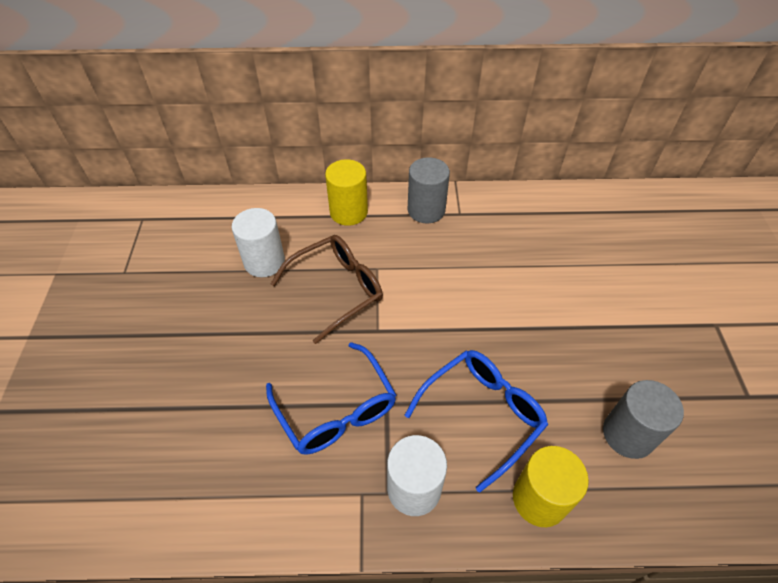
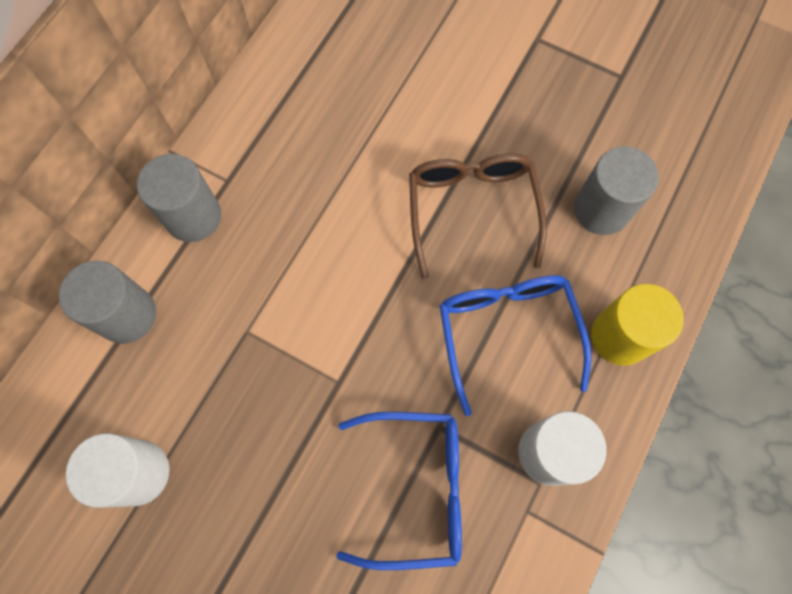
camera: 60 degrees left, 20 degrees up
(337, 289) = (247, 398): brown glasses -> brown glasses (472, 209)
(348, 212) = (127, 315): yellow cylinder -> grey cylinder

